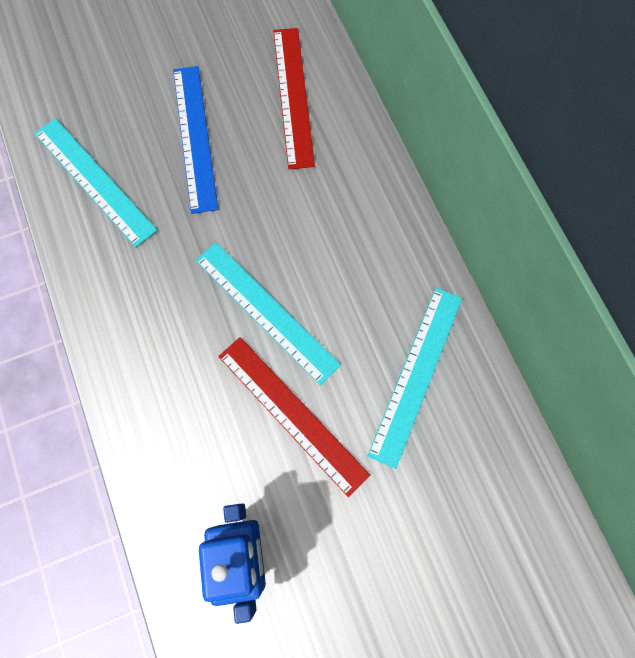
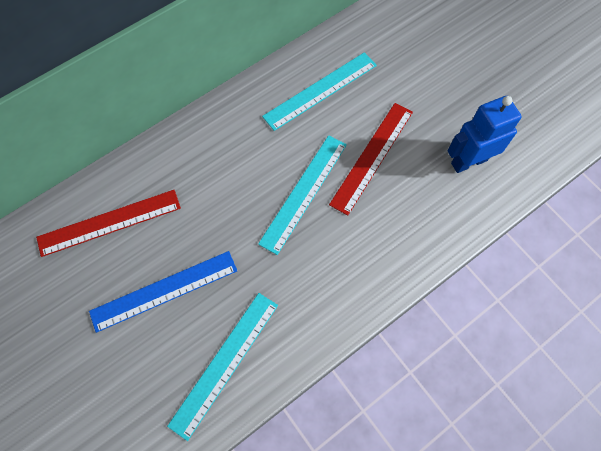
camera: 105 degrees left, 5 degrees down
(416, 374) = (320, 90): turquoise ruler -> turquoise ruler turned 45 degrees counterclockwise

